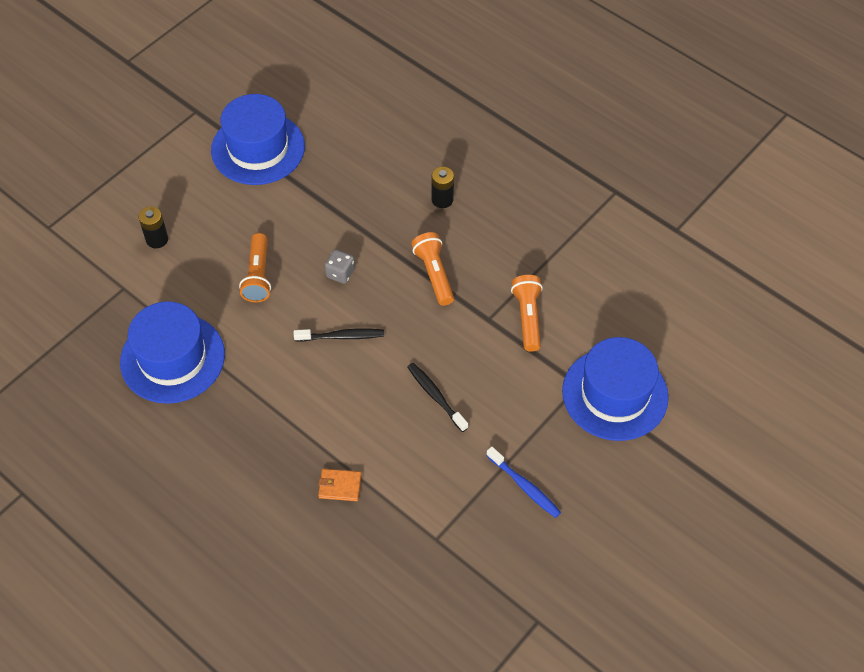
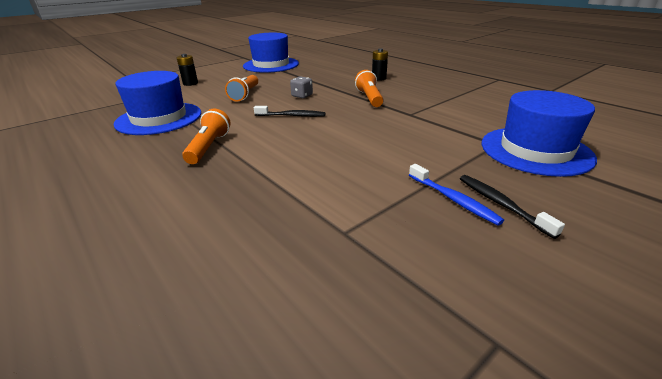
camera: 10 degrees right, 25 degrees down
(340, 486) = (251, 185): orange wallet -> none
(436, 396) = (362, 143): black toothbrush -> black toothbrush (501, 204)
(528, 317) = (443, 115): orange flashlight -> orange flashlight (209, 147)

